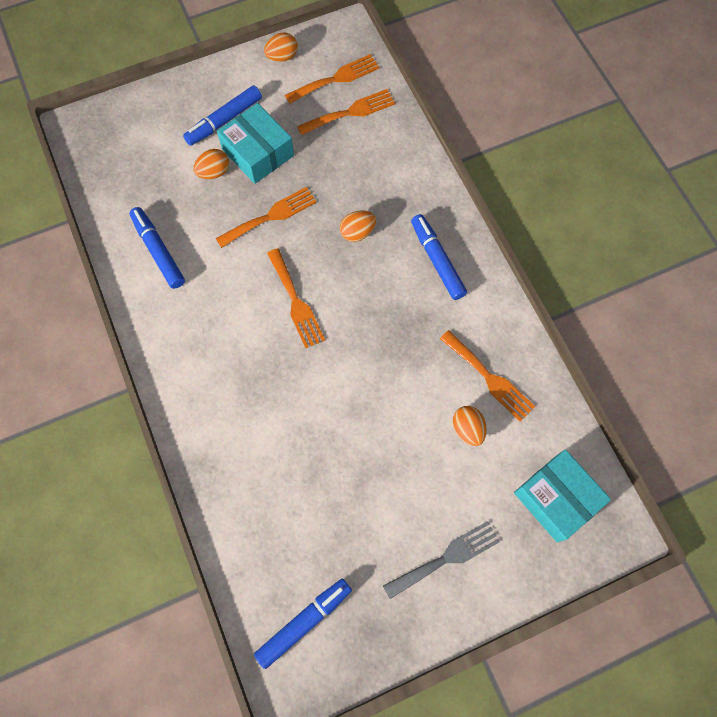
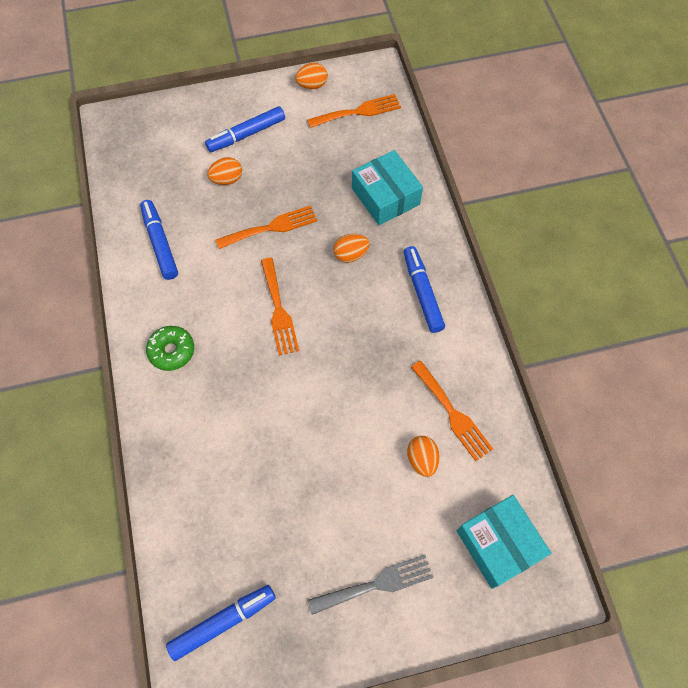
camera: 10 degrees right, 5 degrees down
(195, 362) = (172, 351): none -> green donut
(258, 152) = (271, 167): turquoise box -> turquoise box (385, 196)
(350, 112) = (366, 144): orange fork -> none

